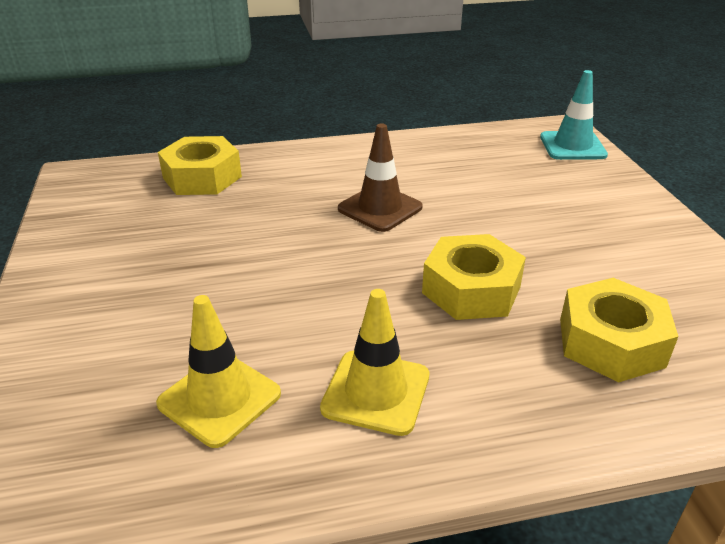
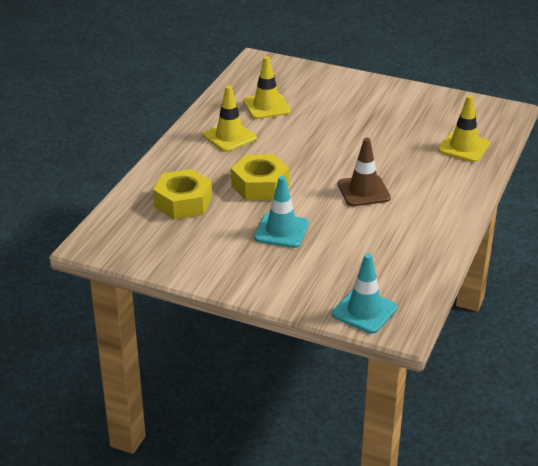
camera: 125 degrees right, 0 degrees up
(202, 177) = (463, 147): yellow nut -> yellow traffic cone
(536, 232) = (281, 231): none -> turquoise traffic cone

